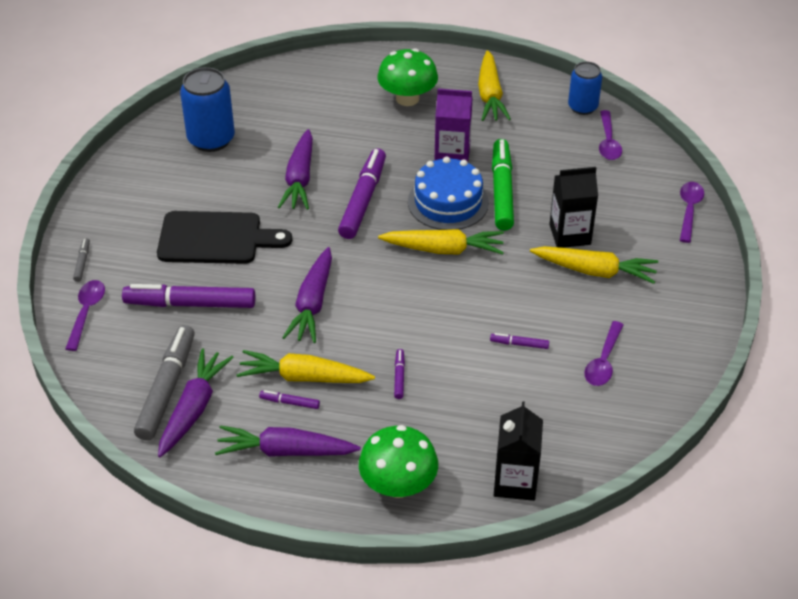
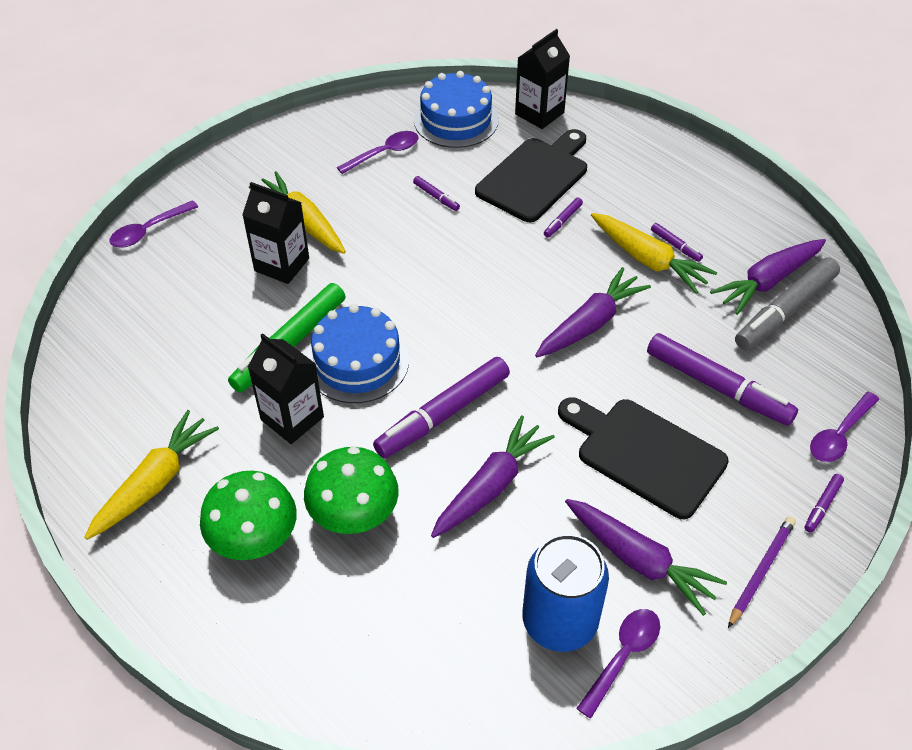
camera: 145 degrees left, 5 degrees up
(82, 262) = (822, 506): grey marker -> purple marker
(107, 211) = (761, 571): none -> purple pencil
(285, 451) = (705, 211): purple carrot -> purple carrot (640, 561)
(398, 485) = (629, 149): green mushroom -> green mushroom (354, 514)
(444, 249) = (414, 312): yellow carrot -> none
(452, 155) = (292, 418): purple carton -> black carton
(457, 407) = (535, 177): none -> black cutting board
(582, 107) = (81, 401): blue can -> none
(582, 430) = (456, 120): none -> blue cake
(608, 142) = (117, 341): purple spoon -> purple spoon (623, 656)

